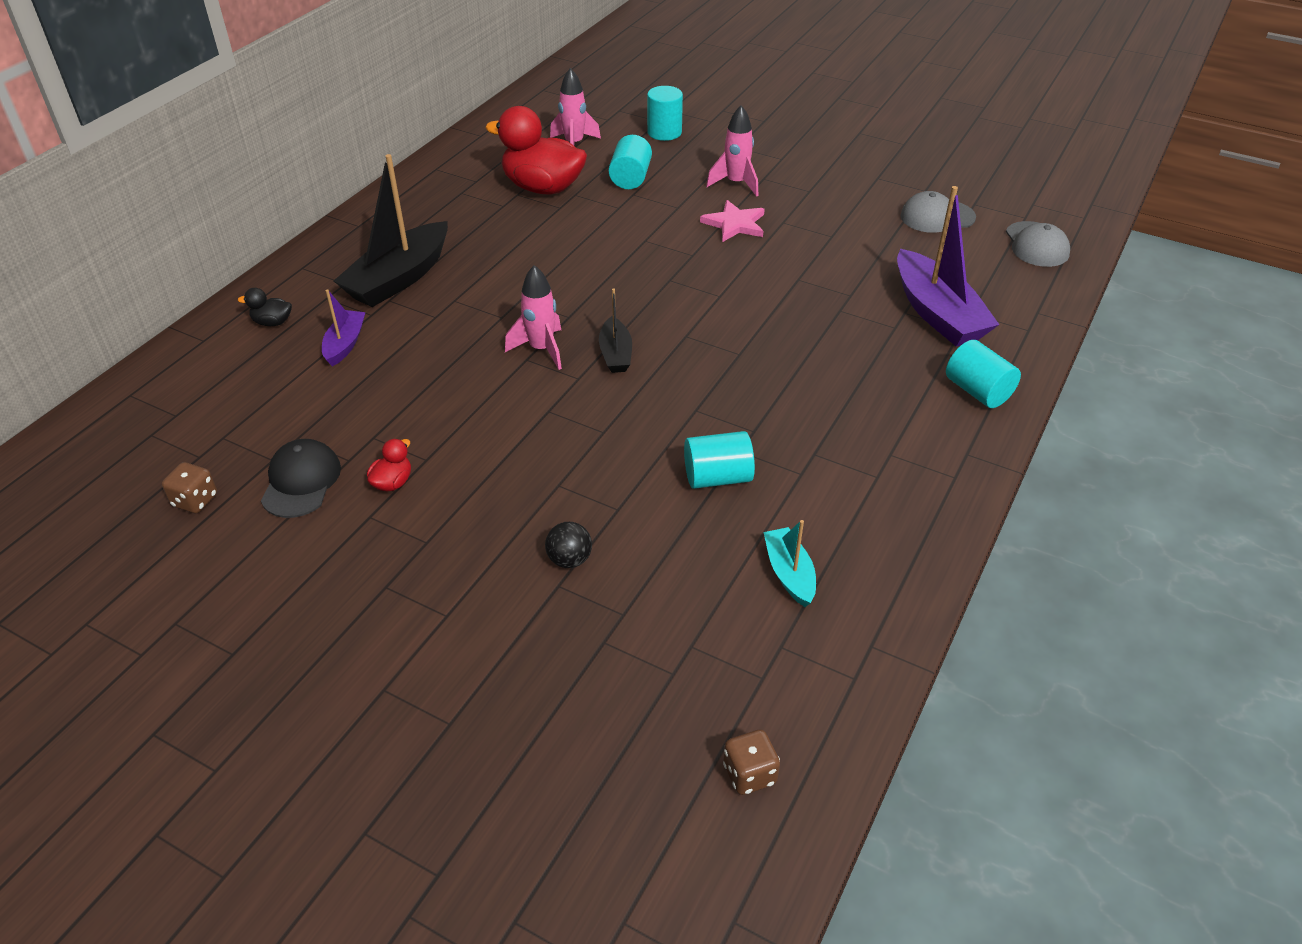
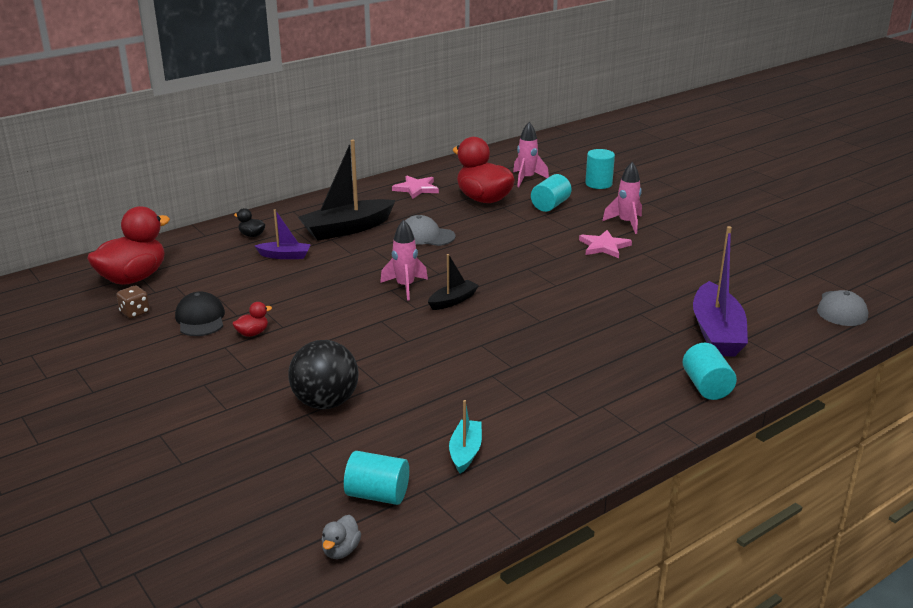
camera: 25 degrees right, 15 degrees down
(148, 443) = (133, 278): none -> red duck
(301, 481) = (200, 319): black cap -> black cap turned 45 degrees counterclockwise
(345, 344) = (285, 256): purple boat -> purple boat turned 60 degrees clockwise
(445, 191) = (416, 189): none -> pink star
(569, 560) = (325, 402): black ball -> black ball, size x2.03
(615, 354) = (453, 301): black boat -> black boat turned 150 degrees counterclockwise
(717, 477) = (463, 386): turquoise cylinder -> turquoise cylinder (377, 495)
(749, 774) = (341, 550): brown dice -> grey duck
(937, 217) = (771, 274): grey cap -> grey cap (426, 236)

